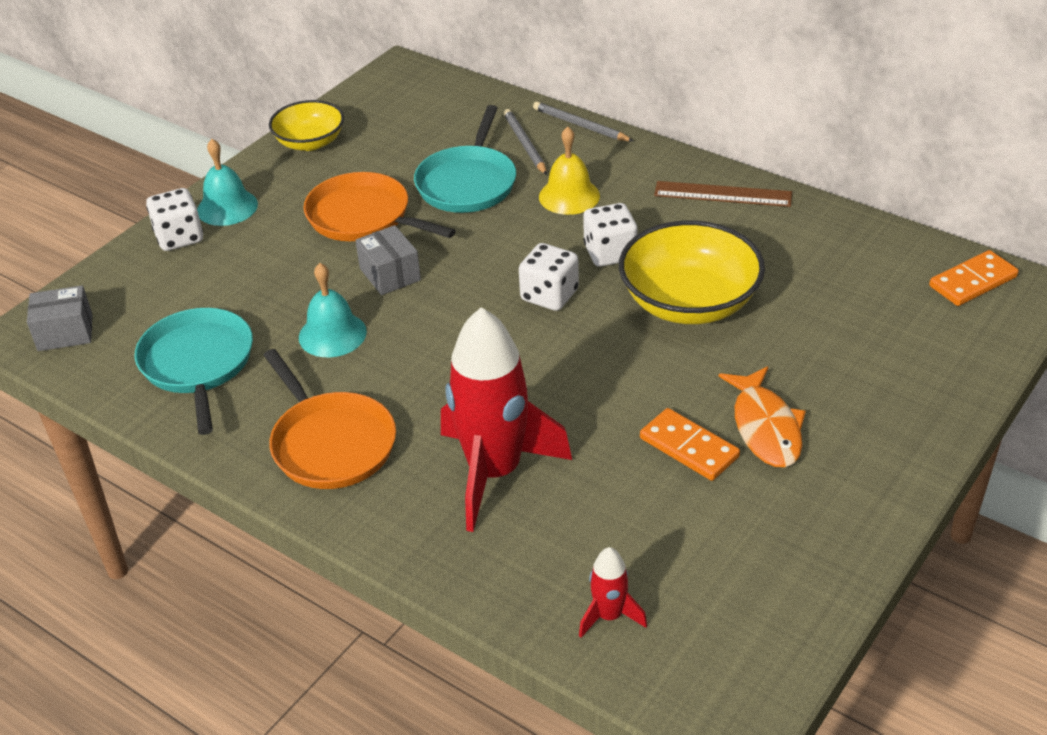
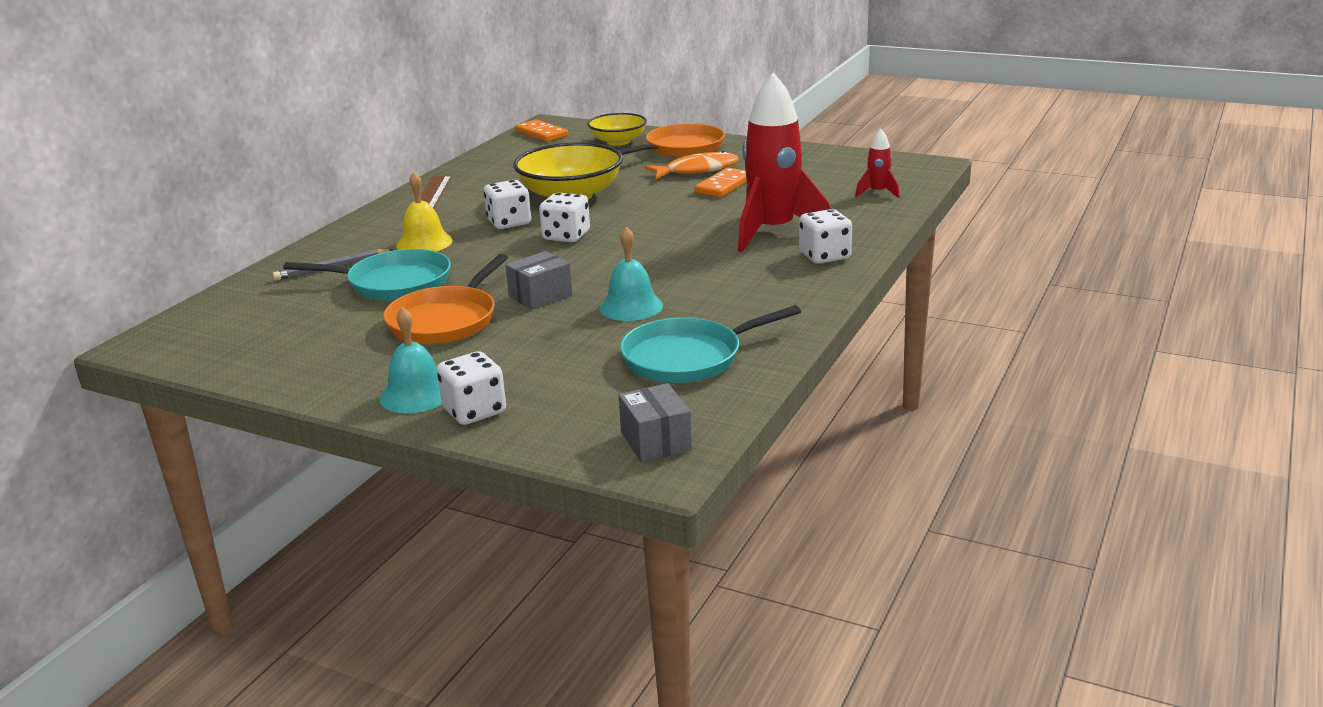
camera: 100 degrees left, 15 degrees down
(310, 142) = (289, 370): yellow bowl -> yellow bowl (618, 141)
(331, 444) = (768, 286): orange pan -> orange pan (681, 148)
(394, 508) = (824, 256): none -> white dice
(581, 125) = (306, 249): grey pencil -> none

